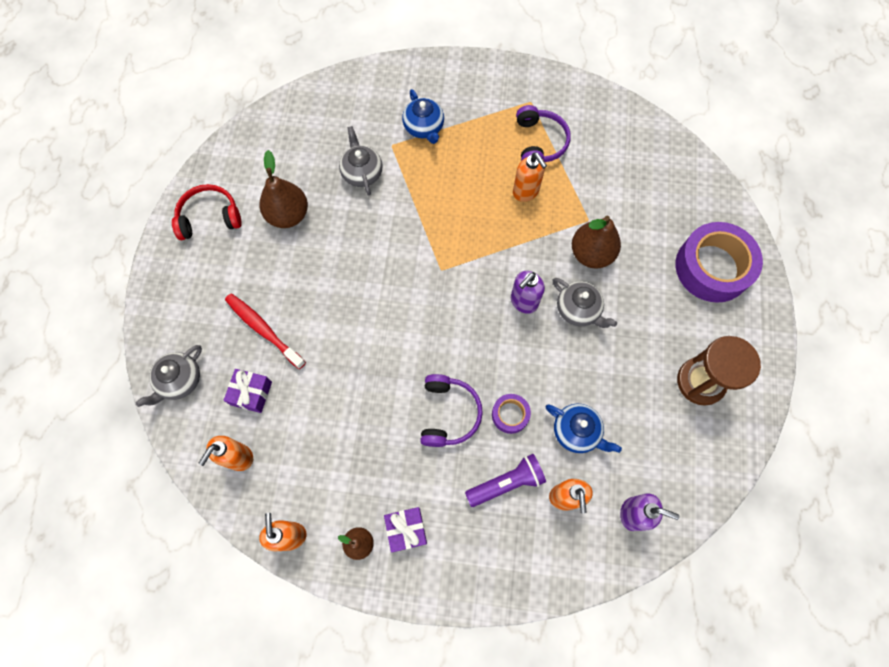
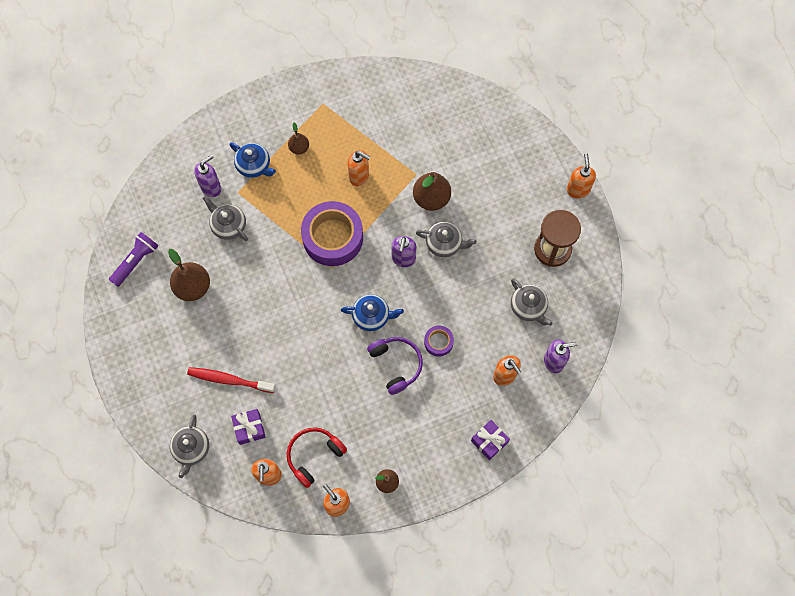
camera: 30 degrees left, 0 degrees up
(209, 217) = (133, 321): red headphones -> red headphones (314, 455)
(368, 127) = (211, 187): none -> purple soap dispenser
(406, 530) = (413, 456): purple gift -> purple gift (489, 441)
(480, 133) = (299, 148): none -> brown pear
(506, 483) = (461, 388): purple flashlight -> purple flashlight (136, 262)
(539, 142) = (348, 133): purple headphones -> none
(577, 431) = (489, 328): blue teapot -> blue teapot (372, 316)
(636, 432) = (528, 307): none -> grey teapot
(712, 267) = (520, 164): purple tape -> purple tape (333, 237)
(766, 330) = (577, 190): none -> orange soap dispenser

